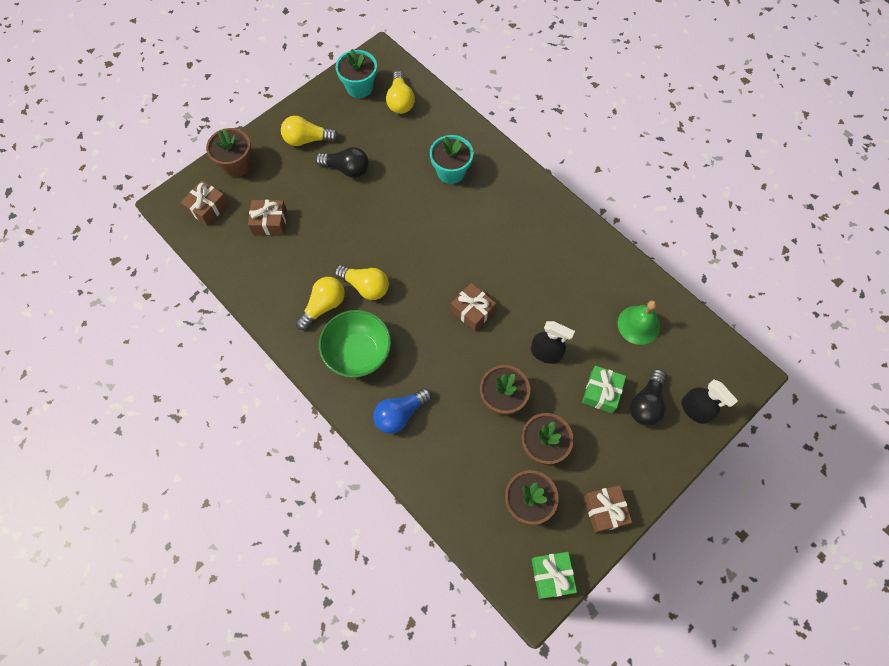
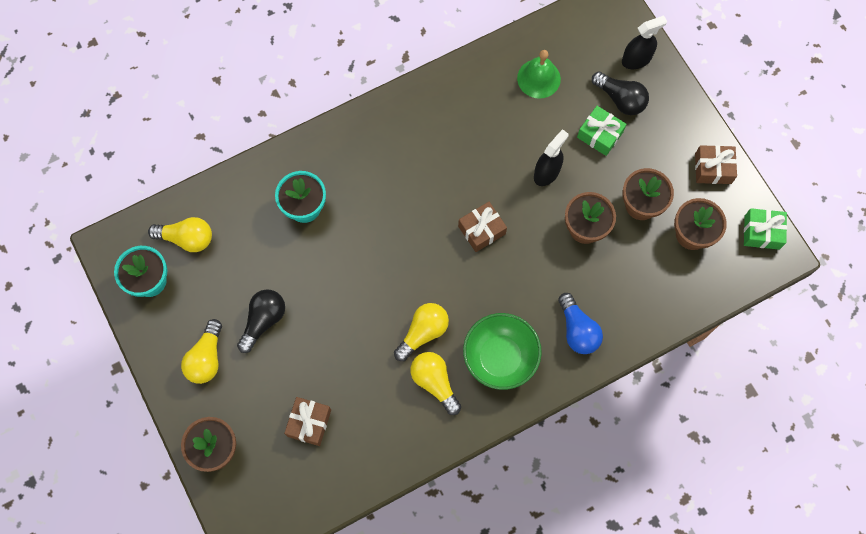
camera: 75 degrees left, 5 degrees up
(207, 208) = (267, 494): brown gift -> none

